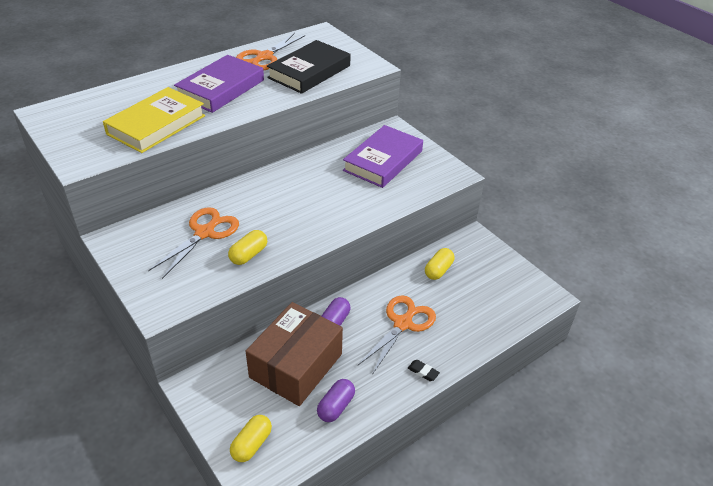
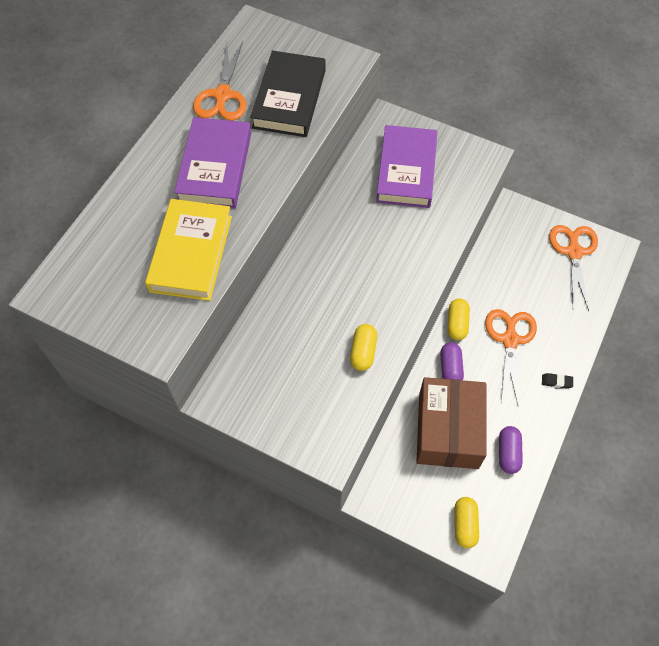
camera: 25 degrees left, 20 degrees up
(204, 233) = (301, 346): orange scissors -> orange scissors (574, 252)
(438, 270) = (504, 264): yellow capsule -> yellow capsule (457, 324)

